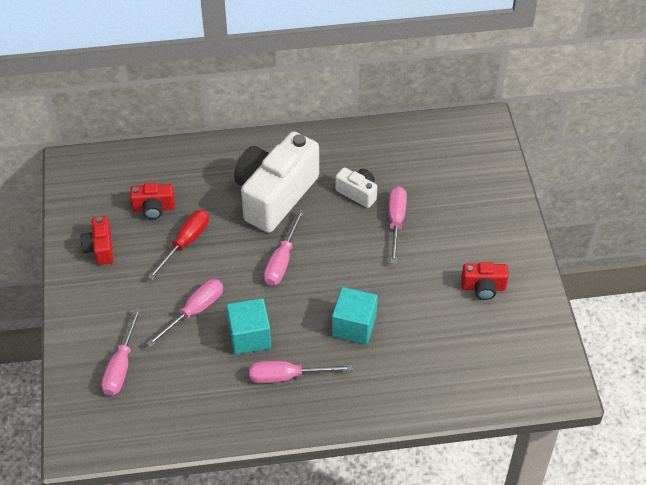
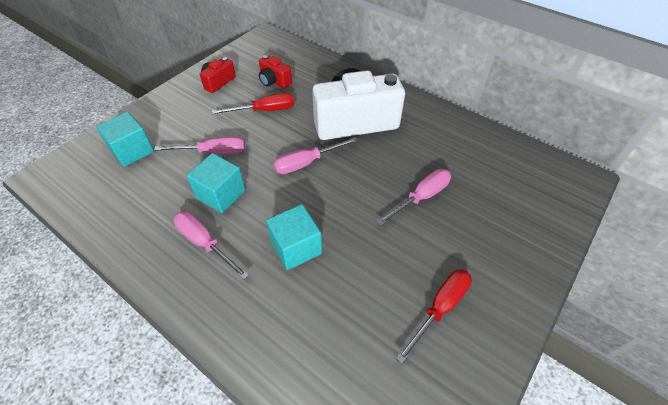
camera: 45 degrees right, 0 degrees up
(121, 366) = (132, 151): pink screwdriver -> turquoise cube
(357, 193) = (415, 158): white camera -> none
(483, 287) = (440, 308): red camera -> red screwdriver

